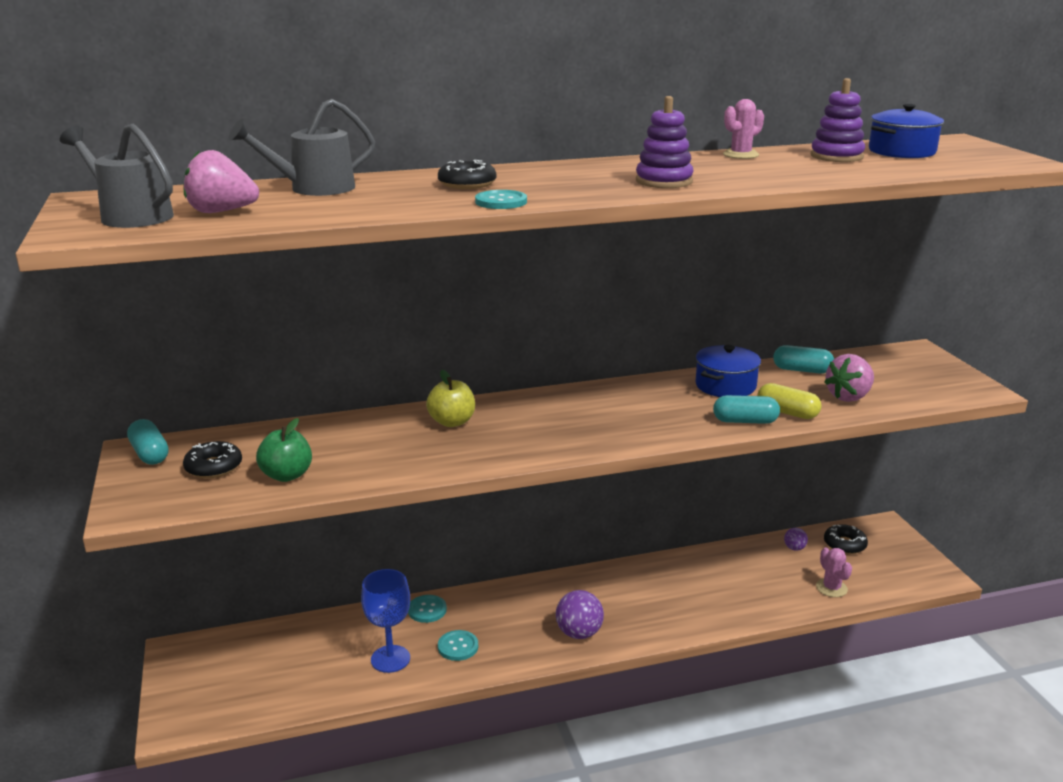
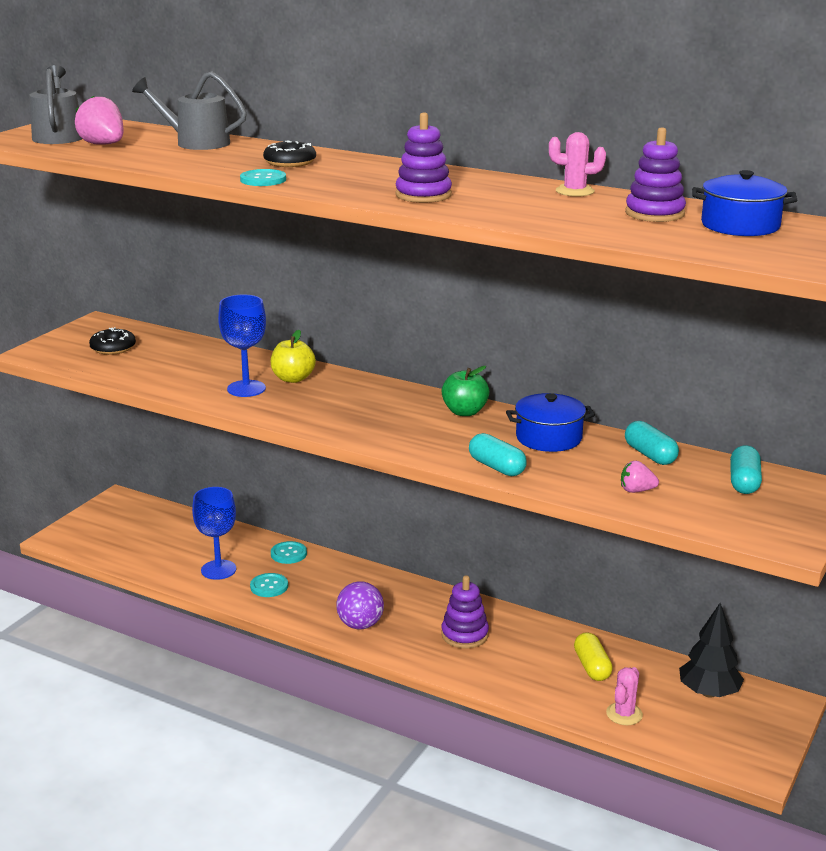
camera: 45 degrees right, 0 degrees up
(150, 454) = (99, 327): turquoise capsule -> turquoise capsule (744, 482)
(287, 475) = (137, 369): green apple -> green apple (464, 412)
(432, 447) = (246, 389): none -> blue goblet
(658, 595) = (464, 635): none -> purple stacking toy
(787, 412) = (548, 477): yellow capsule -> yellow capsule (592, 667)
(794, 548) = (651, 669): purple ball -> none
(844, 544) = (708, 693): black donut -> black tree
(849, 397) = (636, 490): pink strawberry -> pink strawberry, size x0.59

